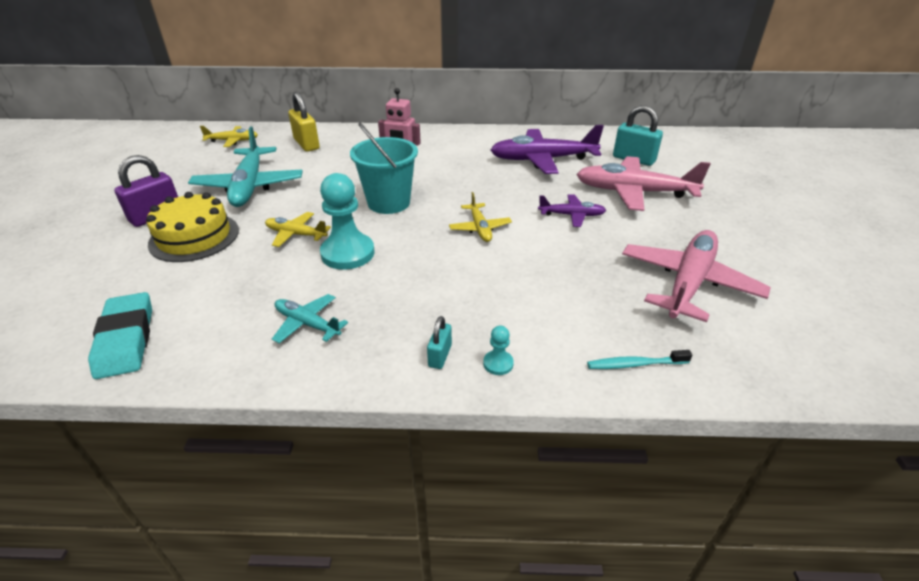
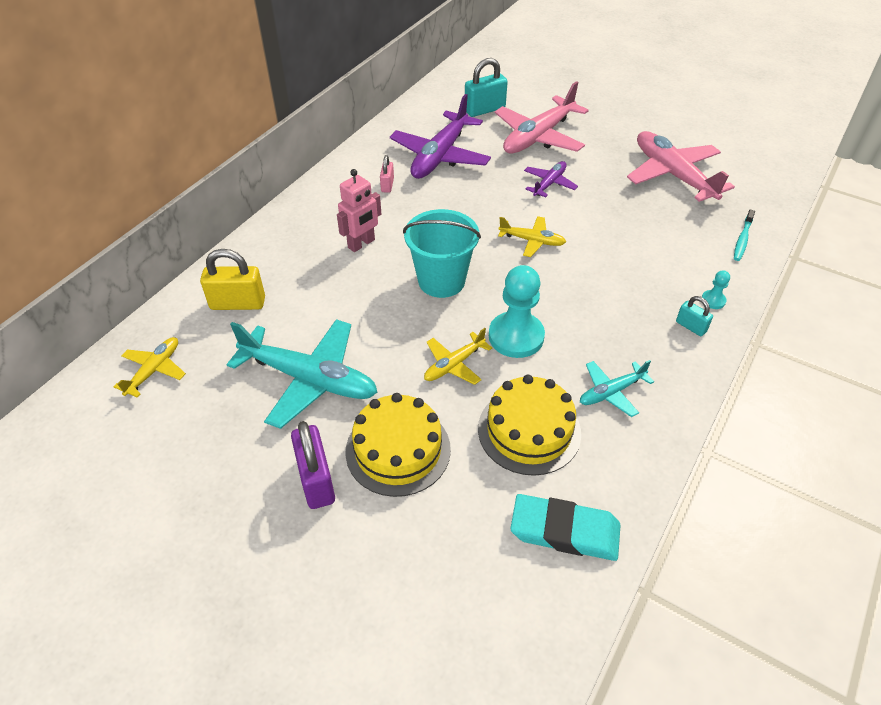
camera: 60 degrees left, 10 degrees up
(237, 290) = (529, 430): none -> yellow cake
(479, 152) = (387, 185): none -> pink padlock

